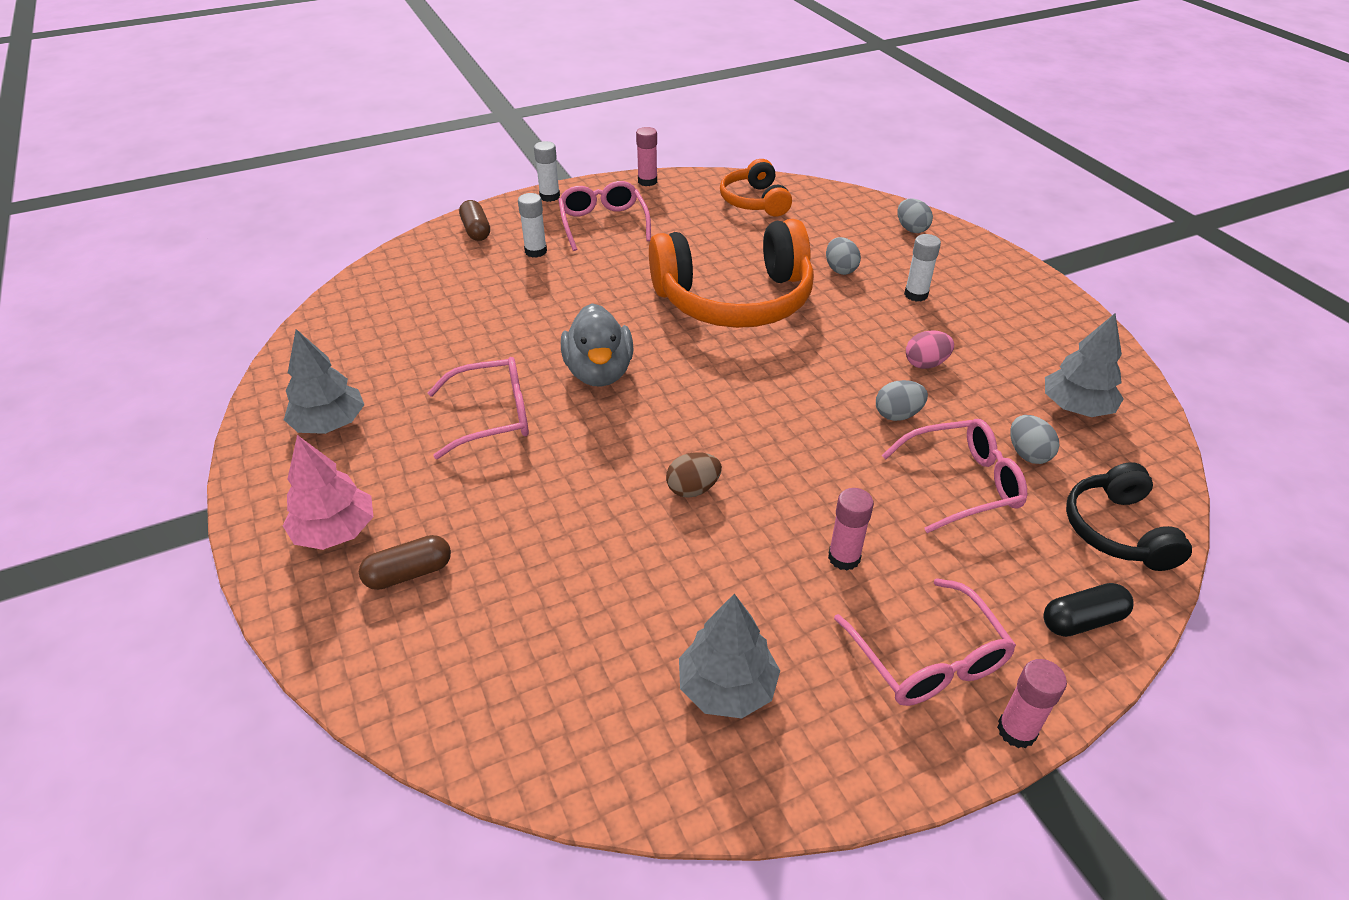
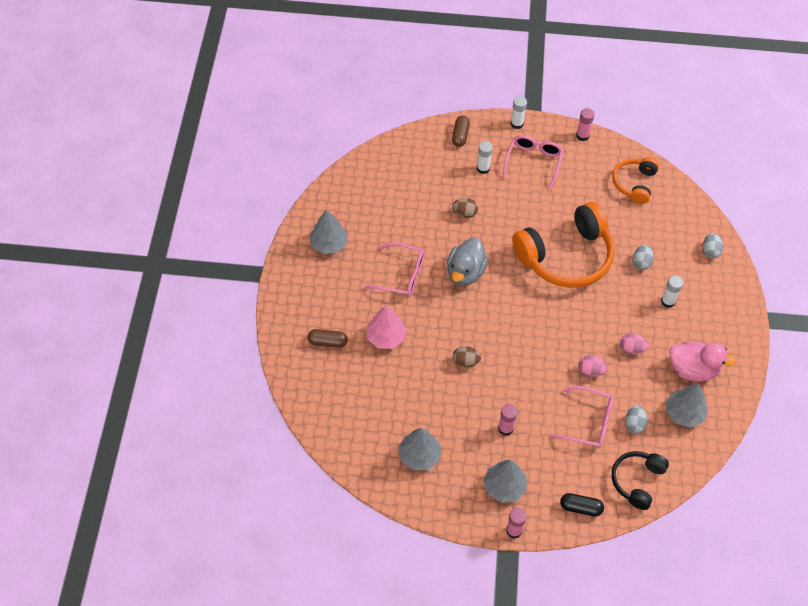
camera: 30 degrees right, 15 degrees up
(335, 531) = (308, 306): pink tree -> pink tree (386, 337)
(544, 306) = (464, 213): none -> brown egg
(734, 299) = (566, 256): orange headphones -> orange headphones turned 45 degrees counterclockwise
(897, 415) = (590, 371): grey egg -> pink egg
(927, 657) = (504, 486): pink glasses -> grey tree
(1028, 352) = (693, 369): none -> pink duck

